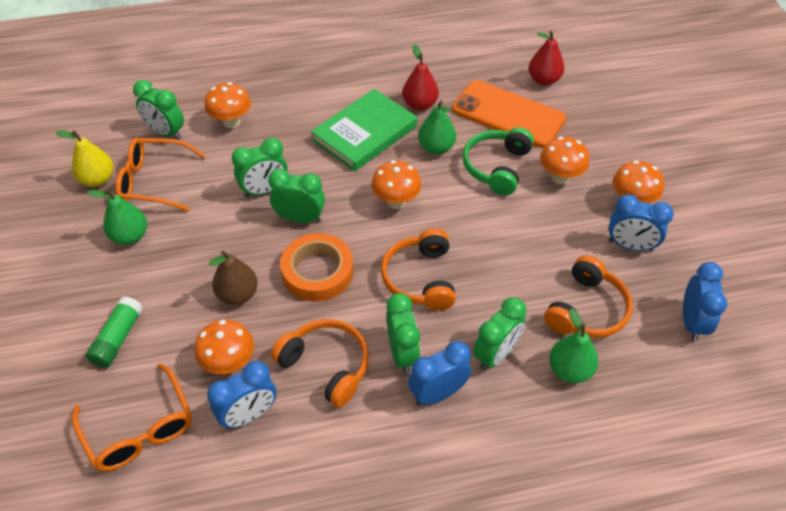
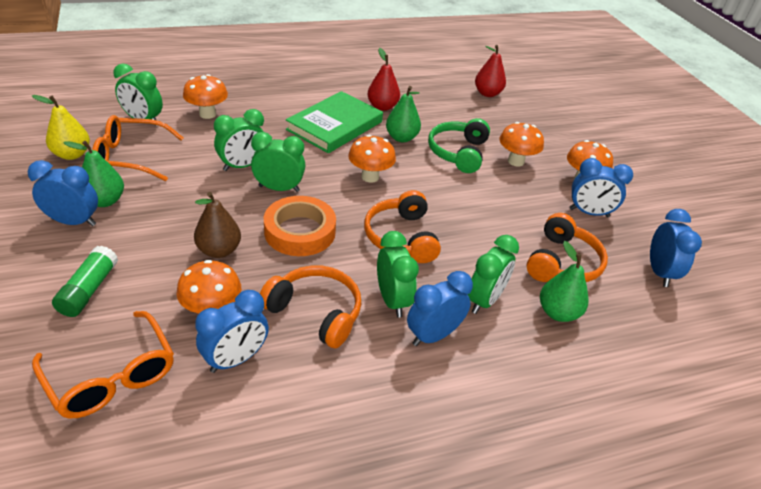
camera: 10 degrees left, 10 degrees down
(102, 261) = (74, 222): none -> blue clock
(508, 114) = (461, 116): orange phone -> none

